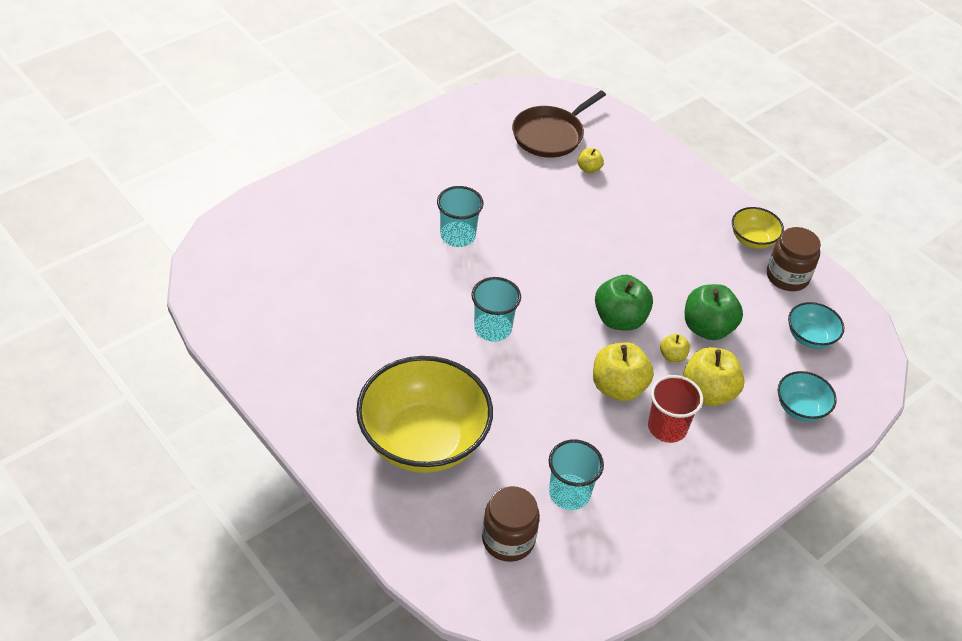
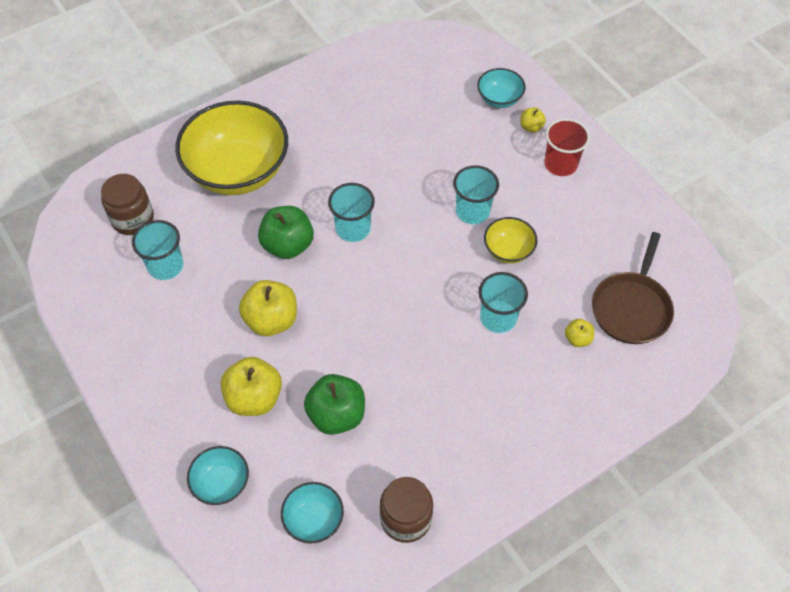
camera: 100 degrees right, 10 degrees up
(302, 215) = (499, 99): none -> turquoise bowl
(550, 135) = (631, 308): brown pan -> brown pan turned 120 degrees counterclockwise
(578, 218) = (498, 318): none -> turquoise cup
(620, 319) = (355, 335): green apple -> green apple (288, 245)
(667, 427) = (219, 353): red cup -> red cup (560, 164)
(672, 356) = (303, 374): yellow apple -> yellow apple (531, 127)
(752, 240) = (465, 493): yellow bowl -> yellow bowl (508, 250)

